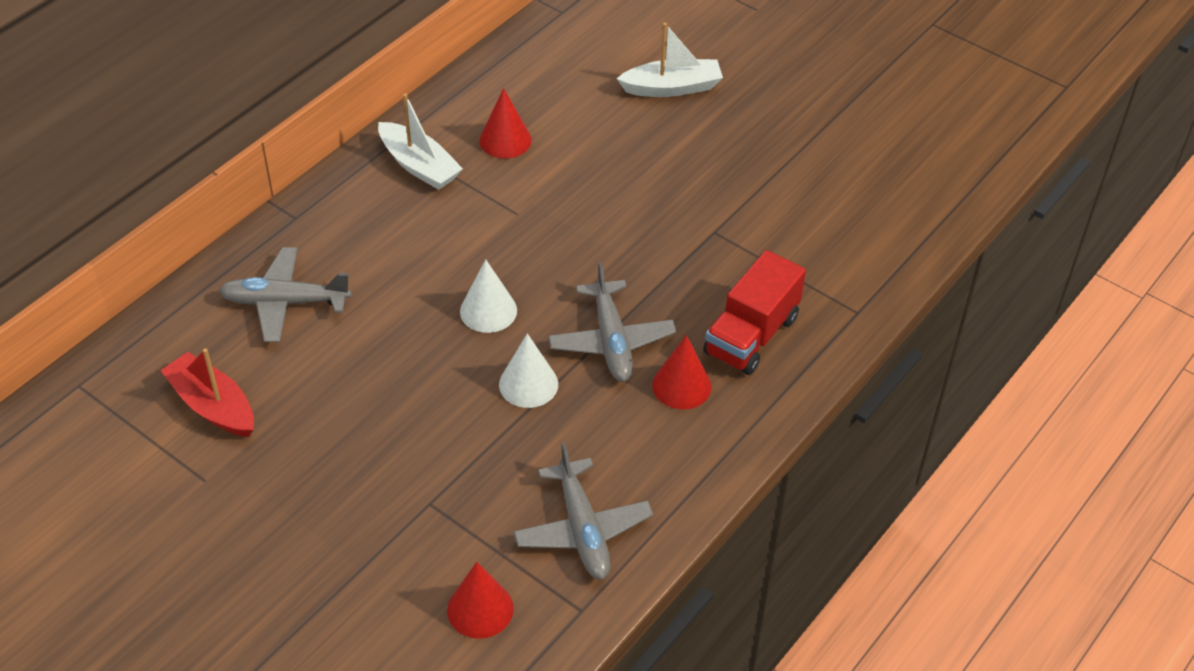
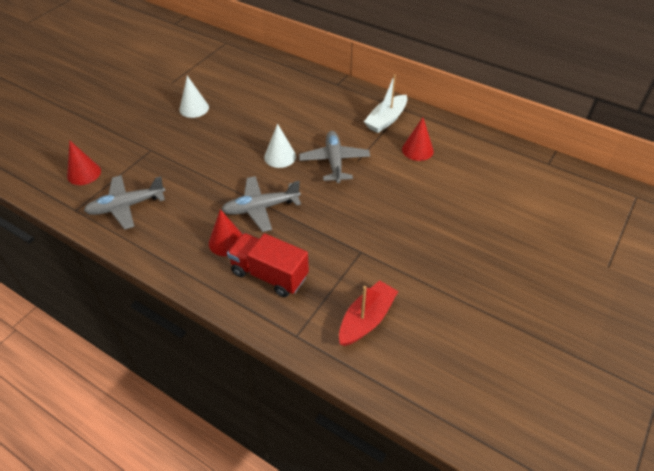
camera: 85 degrees right, 0 degrees up
(213, 406) = (214, 78): red boat -> red boat (366, 319)
(285, 302) = (279, 89): grey plane -> grey plane (334, 161)
(528, 384) = (227, 177): white cone -> white cone (194, 108)
(672, 87) = (496, 222): white boat -> none

